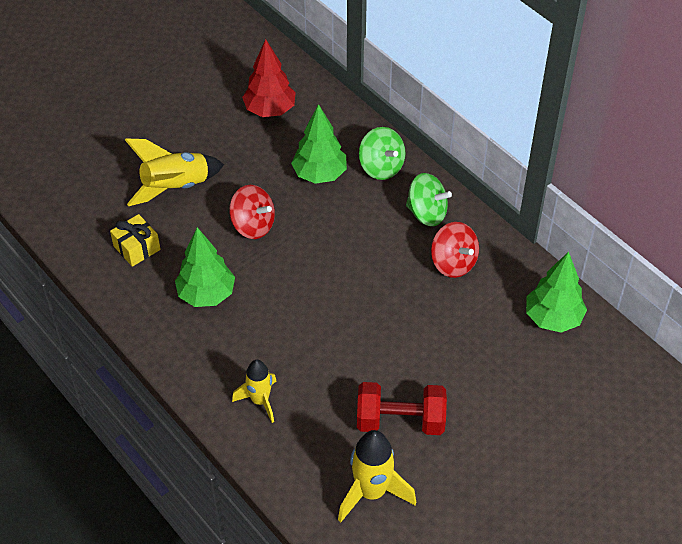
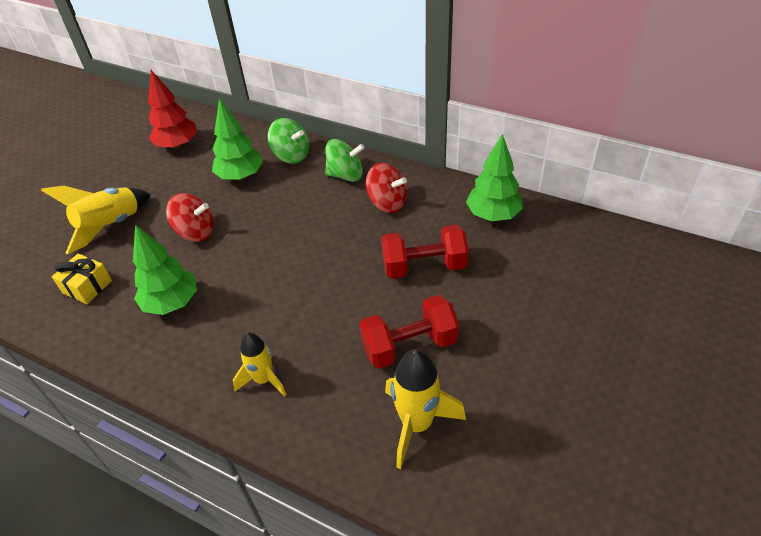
camera: 20 degrees left, 5 degrees down
(454, 348) = (424, 266): none -> red dumbbell

